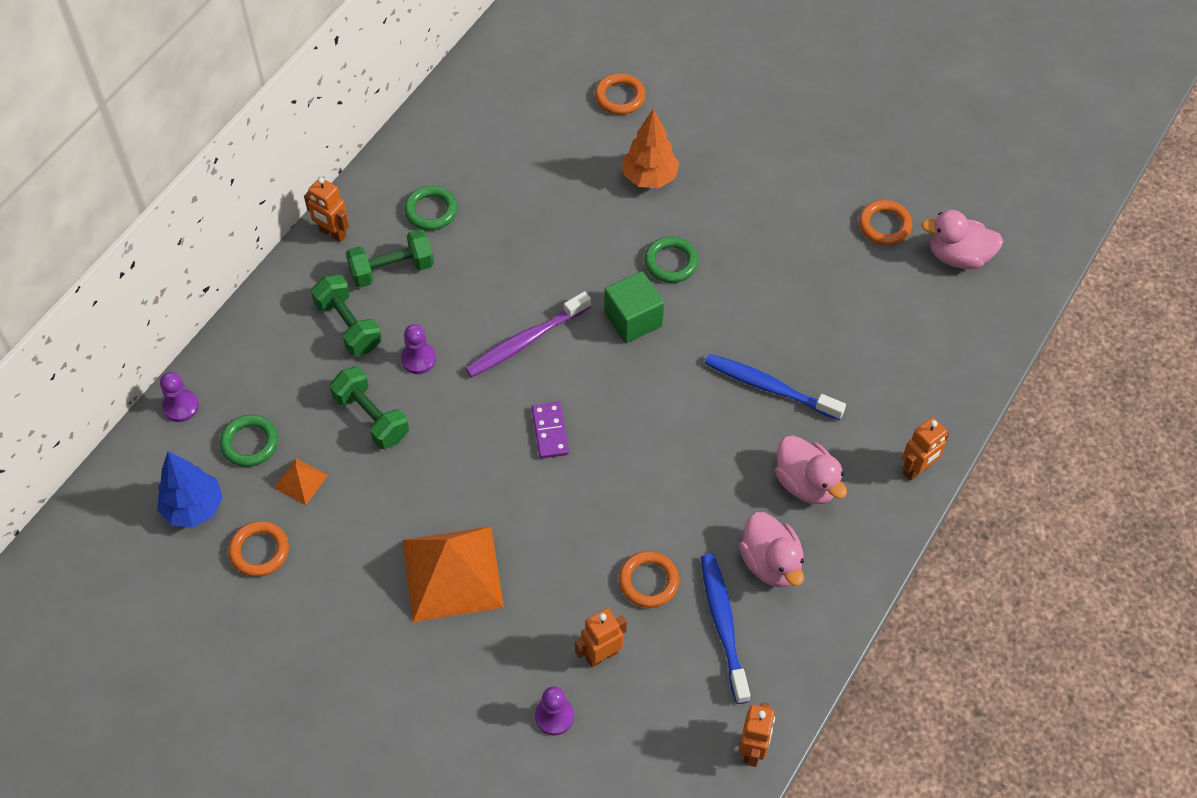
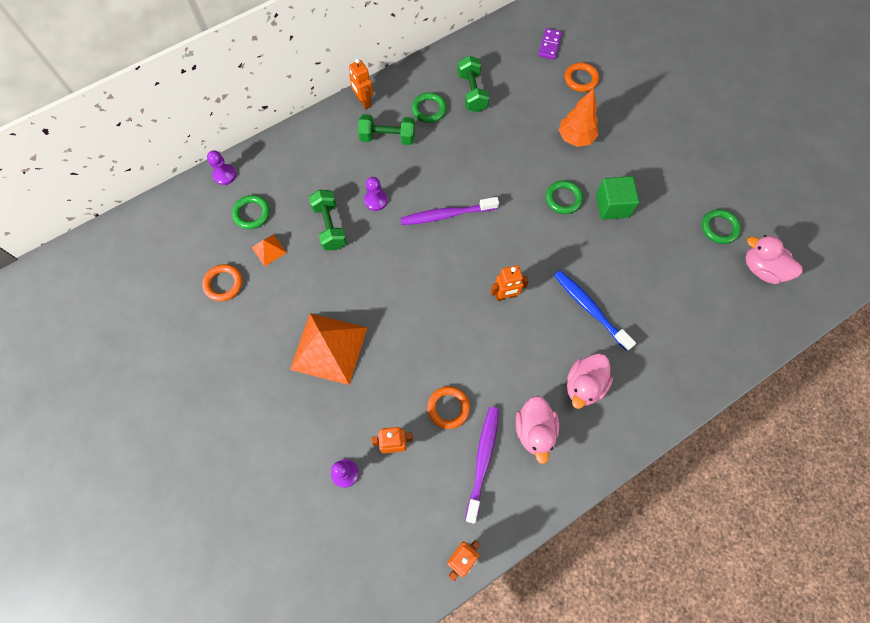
camera: 25 degrees right, 10 degrees up
(194, 508) = (200, 241): blue tree -> none
(348, 326) = (345, 163): green dumbbell -> green dumbbell (472, 93)
(549, 431) = (433, 280): purple domino -> purple domino (549, 45)
(633, 319) = (521, 227): green cube -> green cube (612, 206)
(723, 625) = (483, 460): blue toothbrush -> purple toothbrush
(806, 483) = (584, 385): pink duck -> pink duck turned 45 degrees clockwise
(884, 225) = (719, 228): orange ring -> green ring
(917, 469) = (665, 408): orange robot -> orange robot (505, 296)

